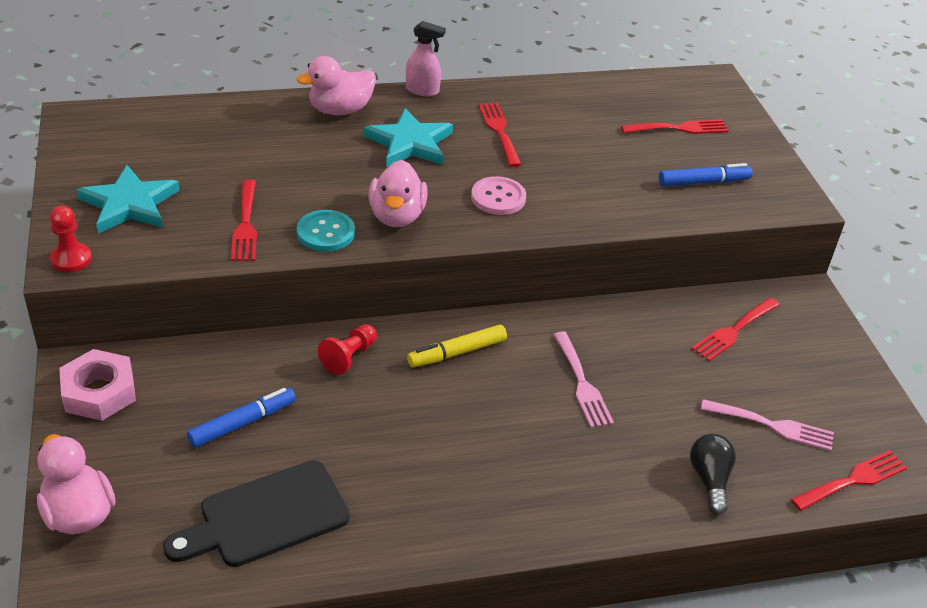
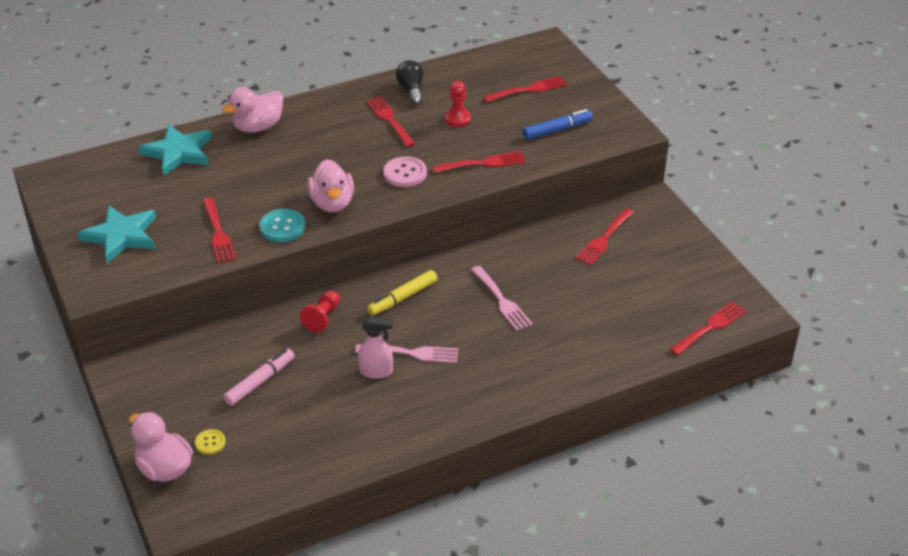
camera: 10 degrees left, 0 degrees up
(71, 259) = (95, 287): red pawn -> red pawn (457, 119)
(99, 392) = (143, 382): pink nut -> none
(149, 492) = (210, 442): none -> yellow button
(242, 423) = (260, 381): blue marker -> pink marker
(266, 516) = (301, 441): black cutting board -> none
(409, 143) = (322, 143): turquoise star -> turquoise star (178, 152)
(422, 90) = (318, 97): pink spray bottle -> pink spray bottle (376, 371)
(599, 204) = (483, 163): none -> red fork
(709, 480) = (610, 348): black light bulb -> black light bulb (411, 90)
(773, 426) = (646, 301): pink fork -> pink fork (412, 353)

